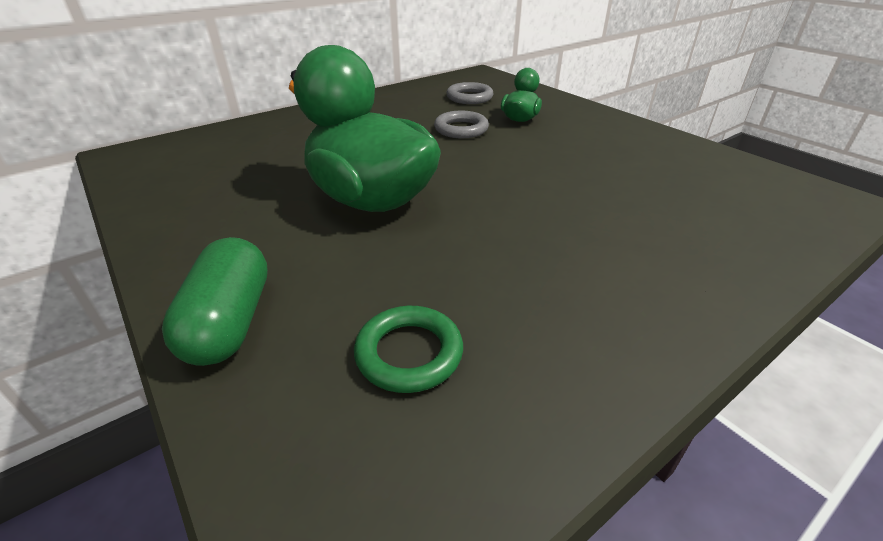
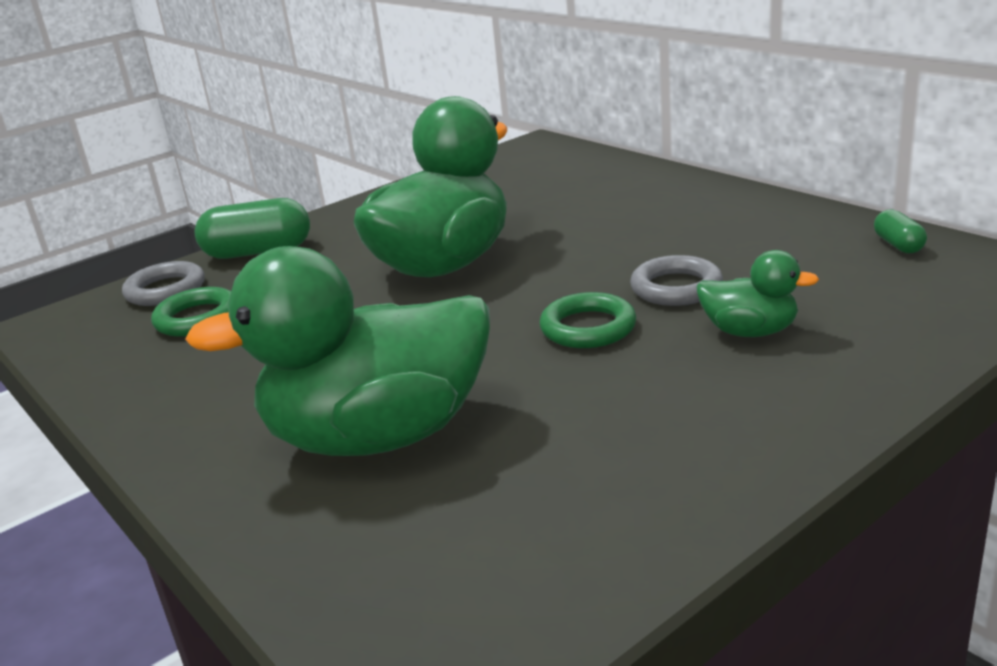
camera: 90 degrees right, 10 degrees down
(439, 85) = (898, 245): none -> green capsule
(469, 97) = (844, 278): grey ring -> grey ring (165, 290)
(504, 153) = (588, 328): none -> green ring
(641, 221) = (378, 436): none -> green duck

